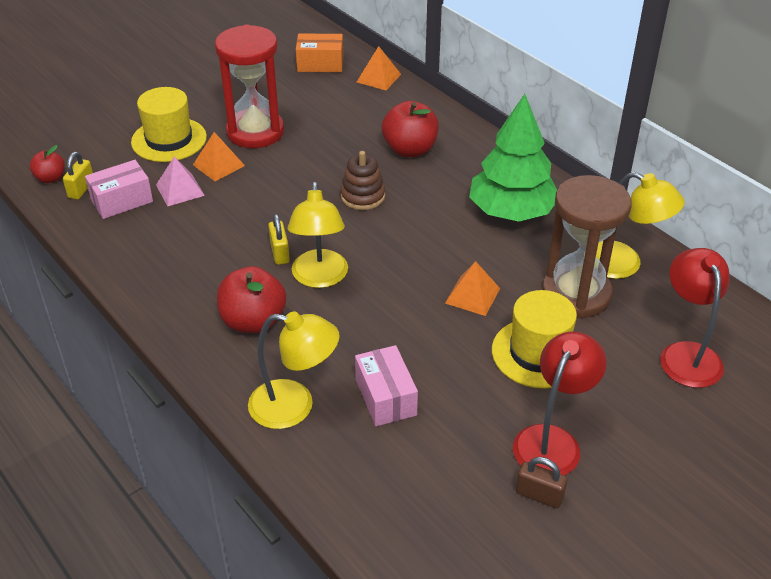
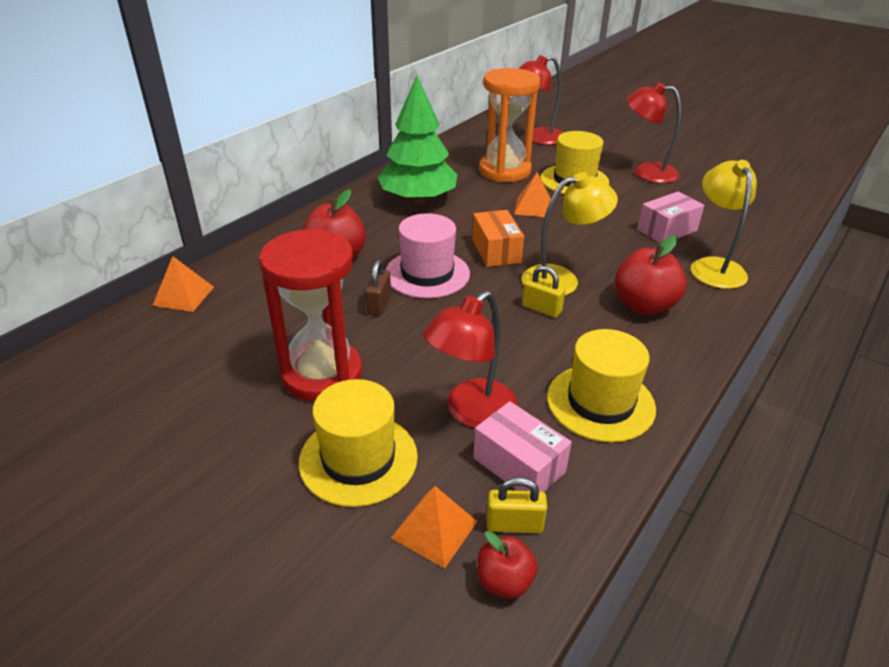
camera: 105 degrees left, 5 degrees down
(151, 254) = (600, 402): none -> yellow hat
(180, 190) = (471, 412): pink pyramid -> red lamp
(219, 165) = (406, 390): orange pyramid -> orange pyramid (434, 529)
(280, 253) = (541, 309): yellow padlock -> yellow padlock turned 60 degrees clockwise
(320, 64) = (140, 349): orange box -> orange box (496, 251)
(363, 196) = (427, 274): brown stacking toy -> pink hat
(539, 495) = (691, 174): brown padlock -> brown padlock (379, 304)
(576, 294) = (504, 171): brown hourglass -> orange hourglass
(624, 264) = (462, 157): yellow lamp -> none

